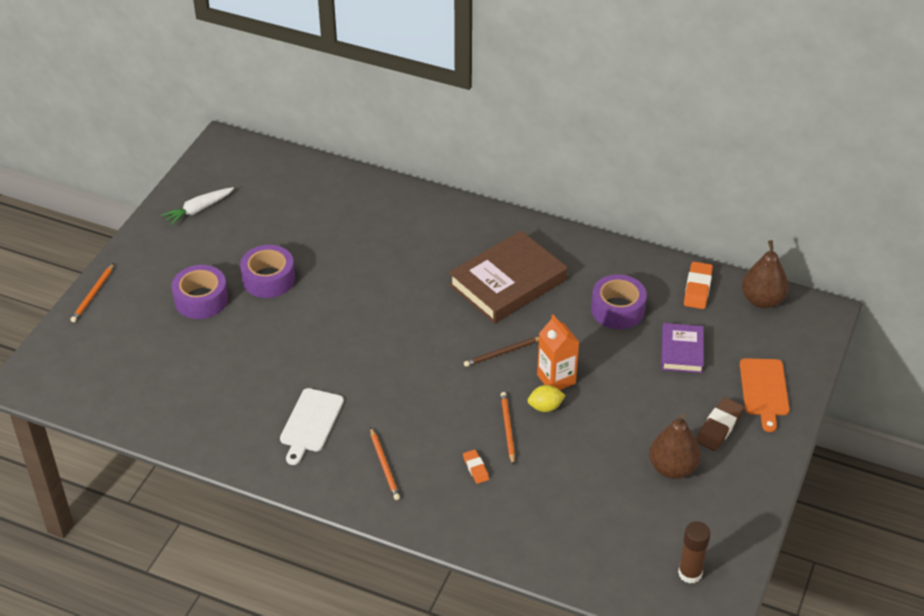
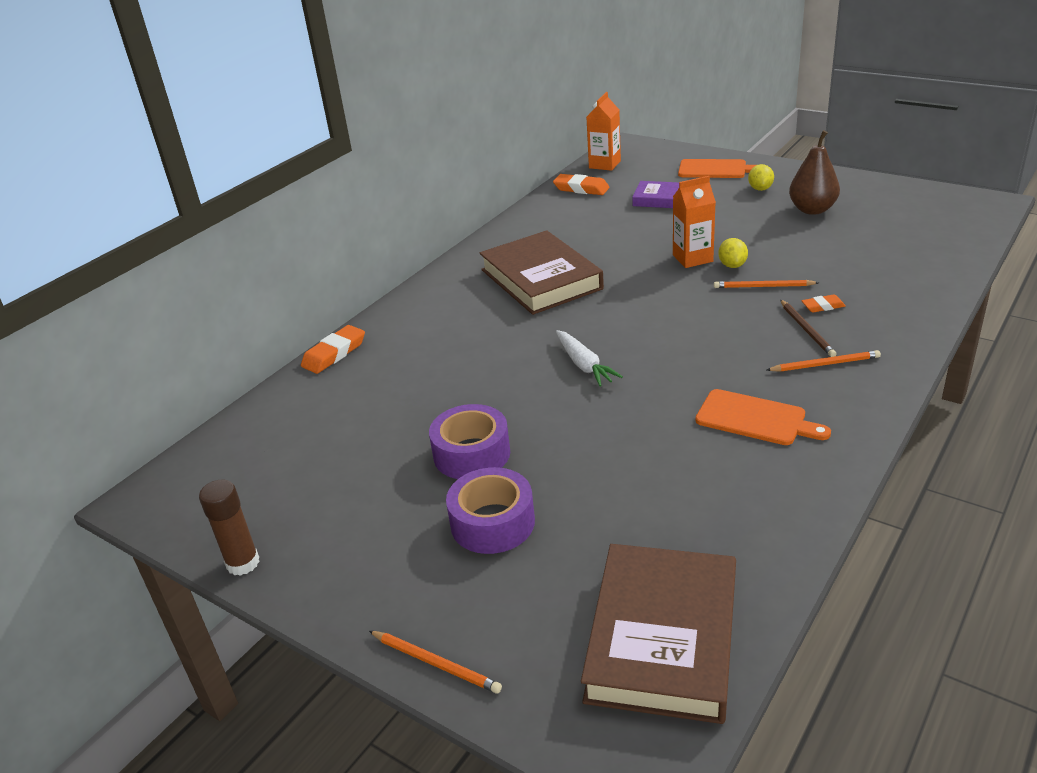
camera: 75 degrees left, 10 degrees down
(106, 384) = (663, 638): none -> brown book
(198, 210) = (284, 527): white carrot -> white carrot (584, 365)
(310, 423) = (755, 418): white cutting board -> orange cutting board
(386, 185) = (334, 353): none -> orange eraser
(502, 353) = (650, 286): brown pencil -> brown pencil (807, 330)
(617, 309) = (599, 224): purple tape -> none
(690, 573) = (938, 208): brown glue stick -> brown glue stick (243, 563)
(719, 427) = (760, 189): brown eraser -> yellow lemon
(762, 300) = (604, 164): brown pear -> orange carton

